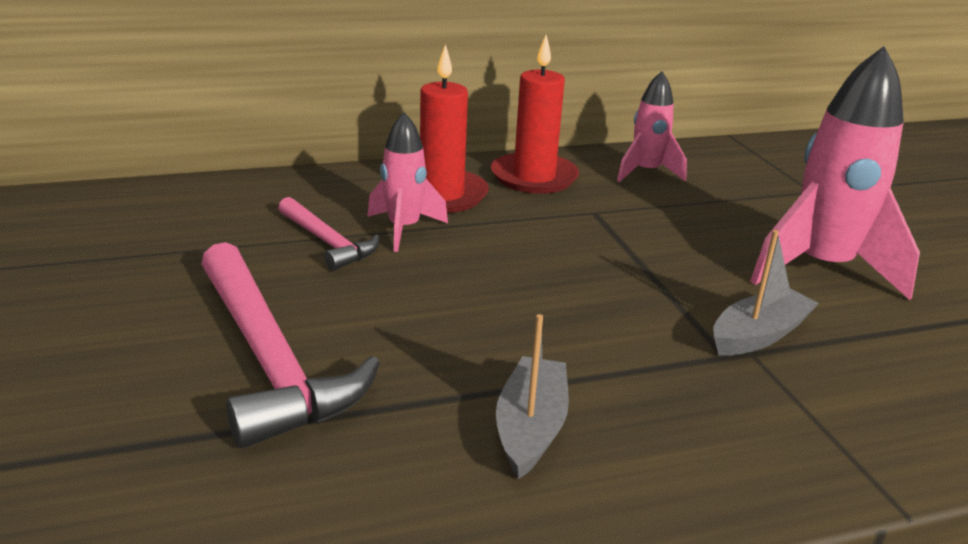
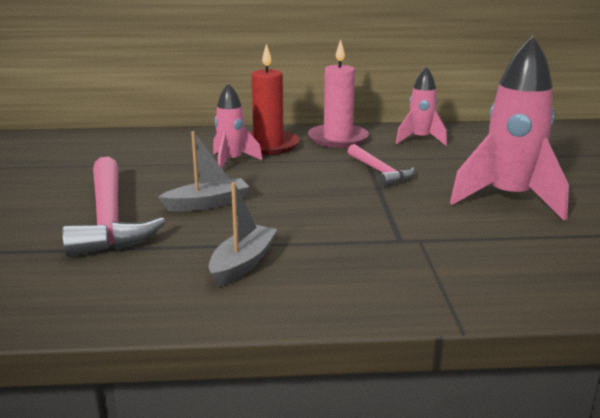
camera: 15 degrees right, 5 degrees down
(327, 242) = (179, 166): pink hammer -> pink hammer (379, 171)
(534, 177) = (338, 139): red candle -> pink candle
(758, 335) = (432, 231): grey boat -> grey boat (207, 204)

